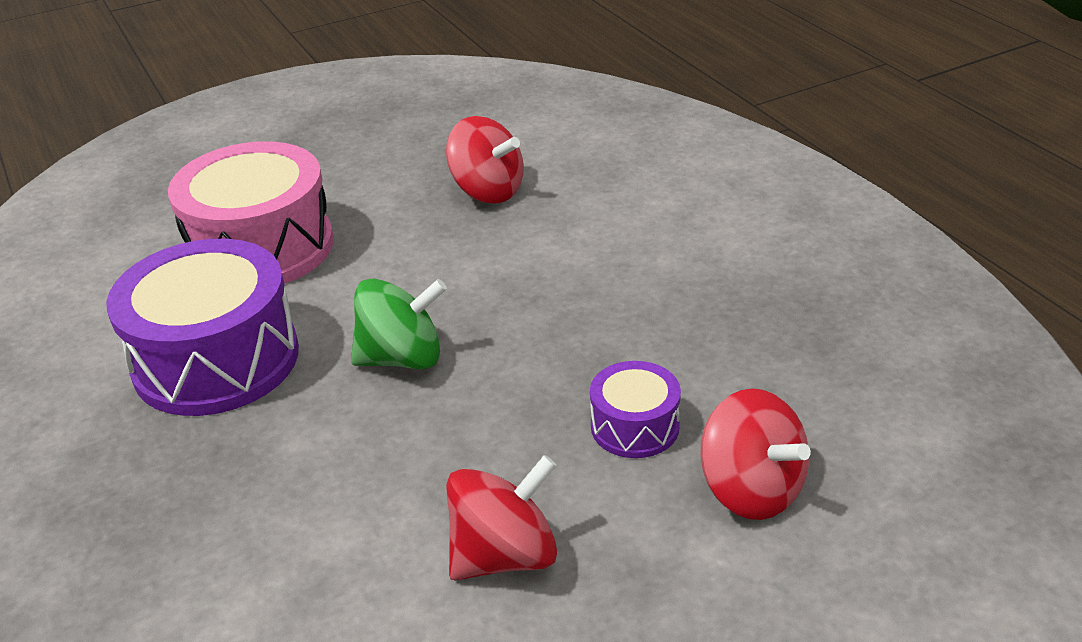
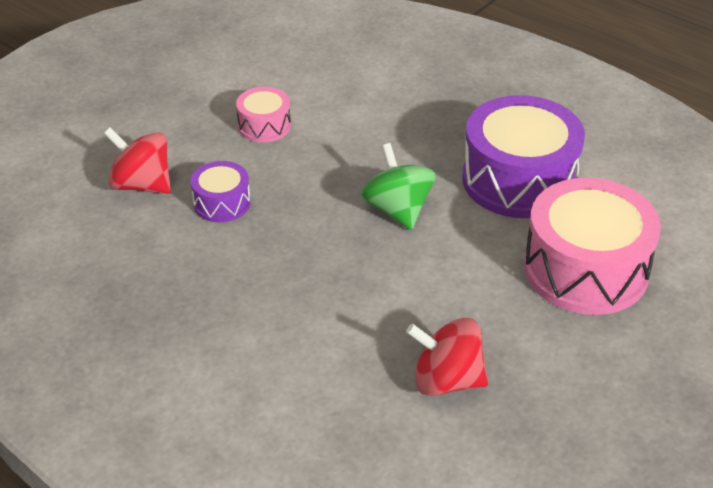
camera: 155 degrees right, 5 degrees up
(402, 358) = (397, 210): green spinning top -> green spinning top turned 105 degrees clockwise
(504, 555) = (264, 126): red spinning top -> pink drum

